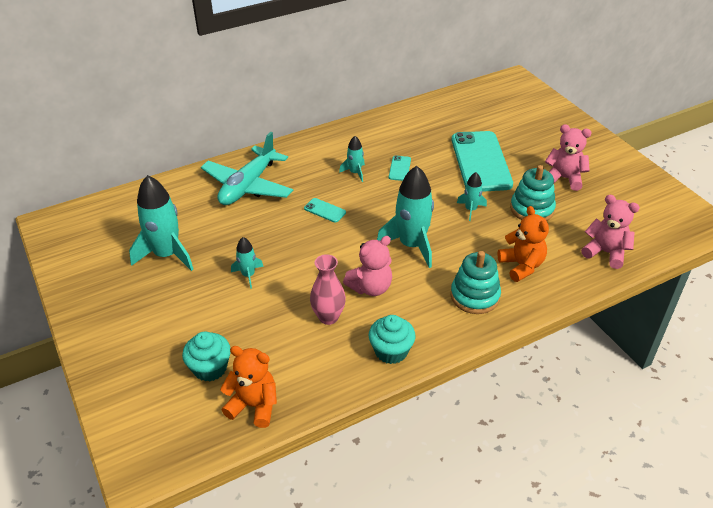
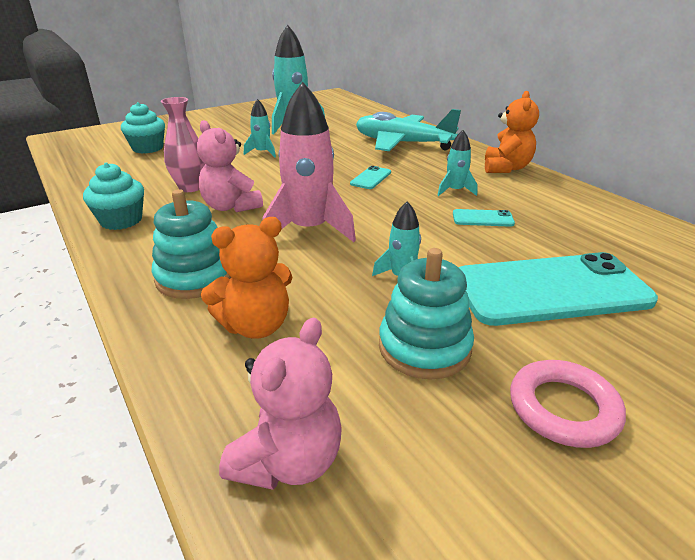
camera: 85 degrees right, 10 degrees down
(254, 405) = (93, 165): orange teddy bear -> orange teddy bear (506, 168)
(411, 245) = (309, 229): turquoise rocket -> pink rocket
(564, 178) = (563, 408): pink teddy bear -> pink ring

